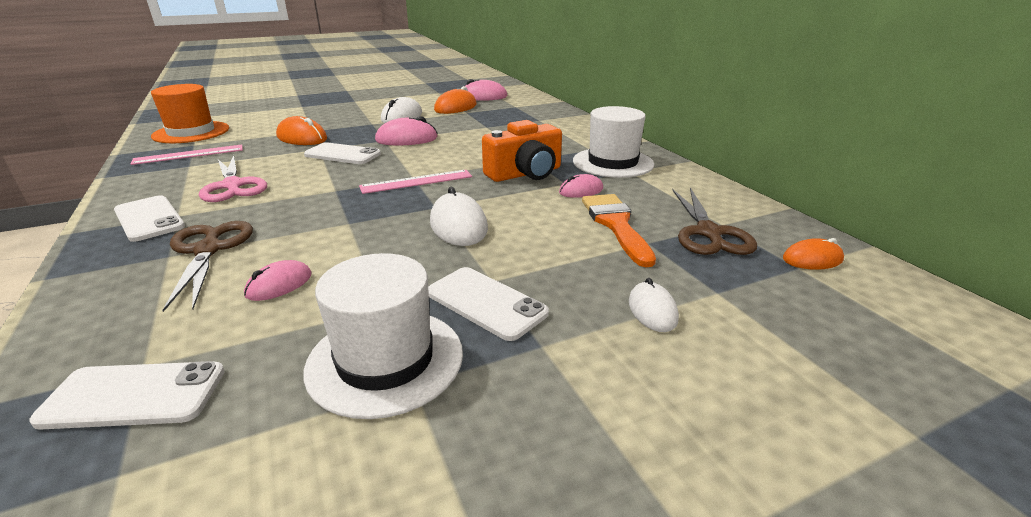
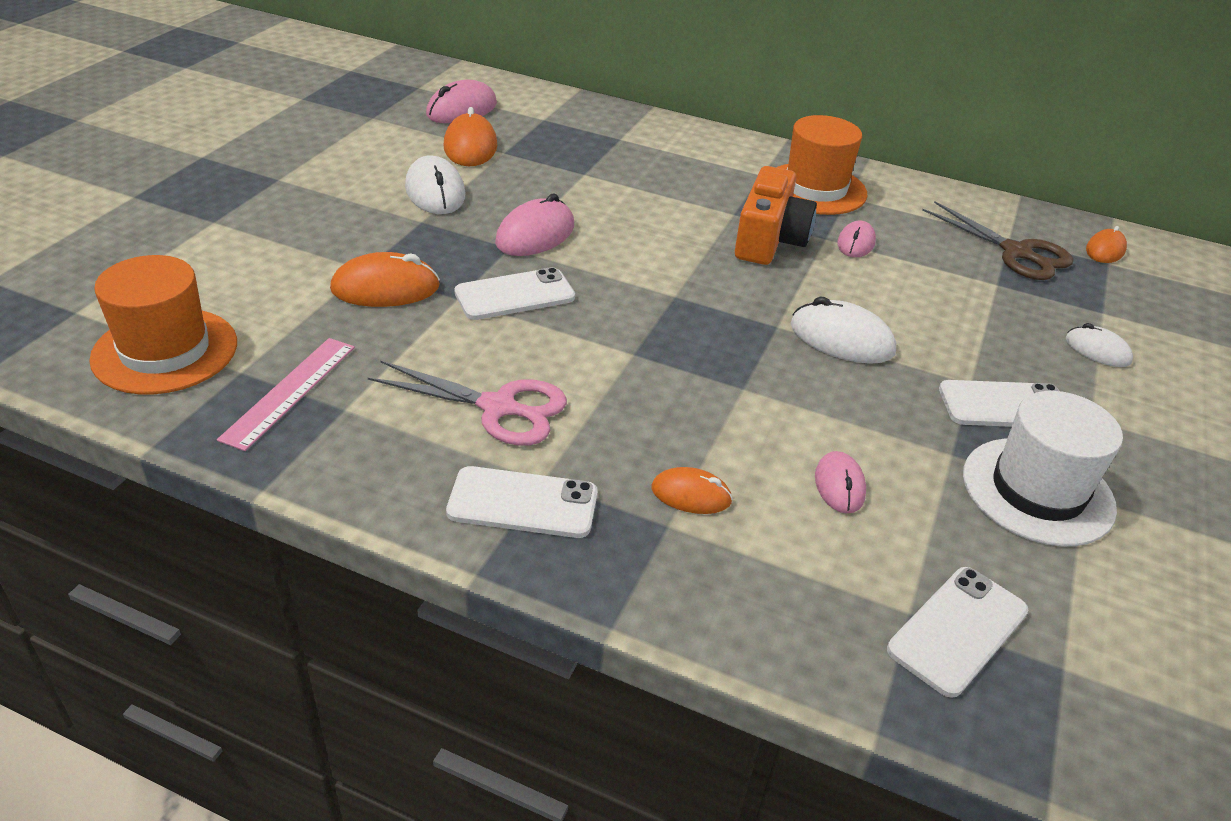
camera: 45 degrees left, 10 degrees up
(208, 250) = (691, 495): brown scissors -> orange mouse
(416, 181) = (691, 300): pink ruler -> none
(612, 163) = (815, 189): white hat -> orange hat
(616, 225) = (948, 275): orange brush -> none

